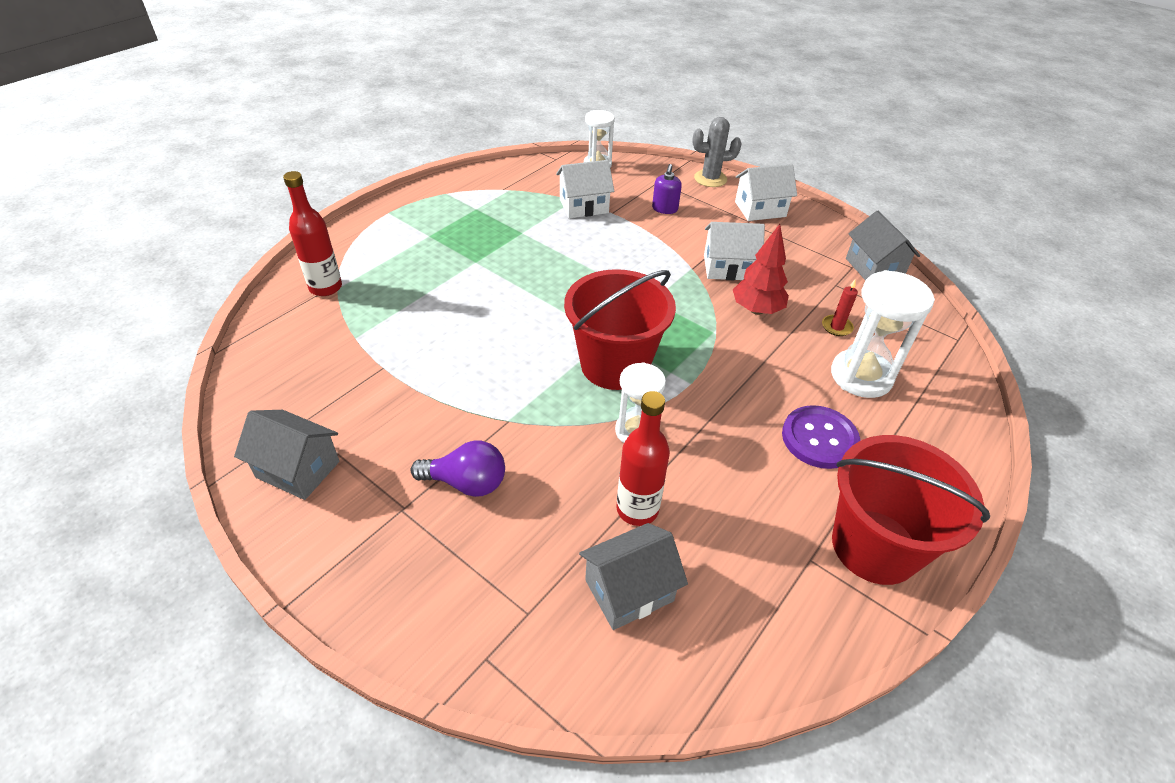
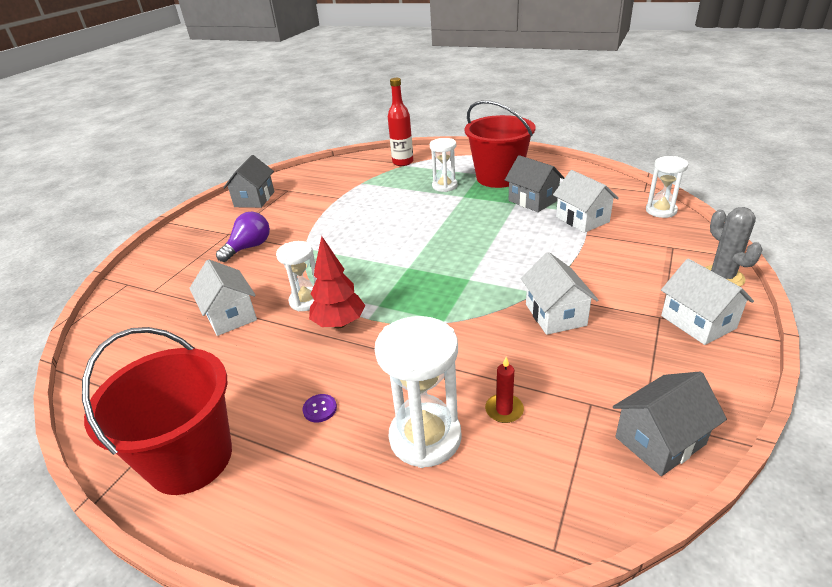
camera: 80 degrees right, 10 degrees down
(435, 269) = (444, 186): none -> white hourglass
(466, 483) = (249, 247): purple light bulb -> purple light bulb turned 135 degrees counterclockwise
(615, 365) = (376, 277): red bucket -> red bucket (498, 177)
(629, 590) = (163, 325): grey house -> grey house (533, 200)
(637, 509) = (230, 315): red bottle -> white house
(664, 209) = (625, 260): purple soap dispenser -> none
(756, 310) = (496, 344): red tree -> red tree (339, 324)
(819, 438) = (320, 409): purple button -> purple button, size x0.45

